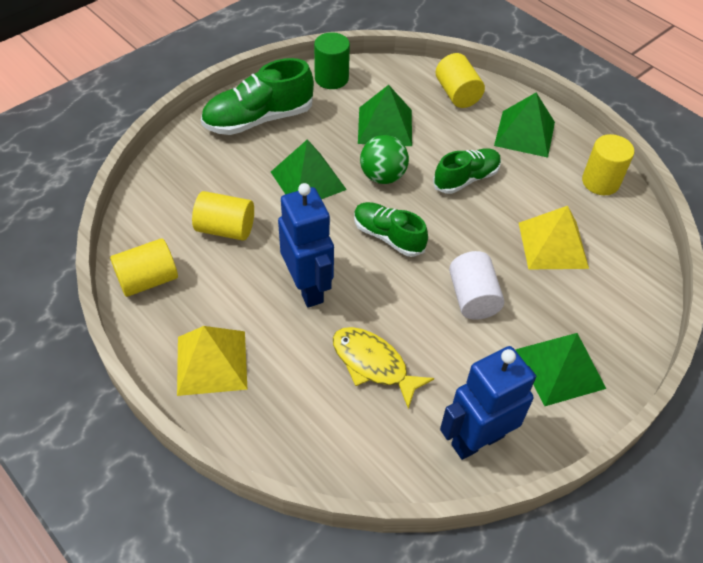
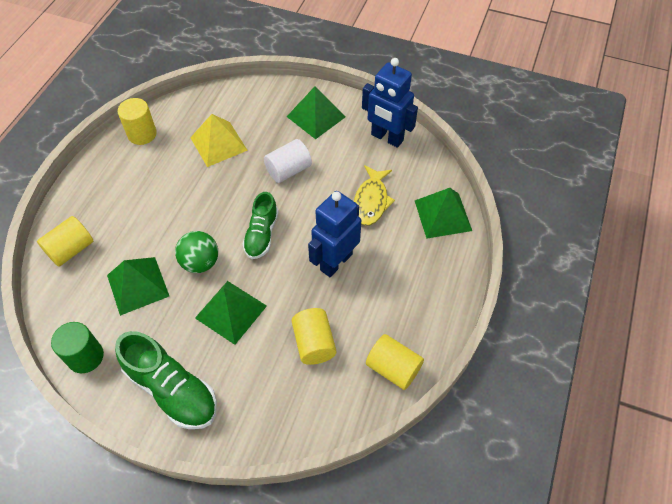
camera: 115 degrees left, 5 degrees up
(212, 362) = (429, 287): yellow pyramid -> none
(466, 179) = (176, 209): green shoe -> none
(524, 133) = (106, 190): green pyramid -> green pyramid (443, 215)

